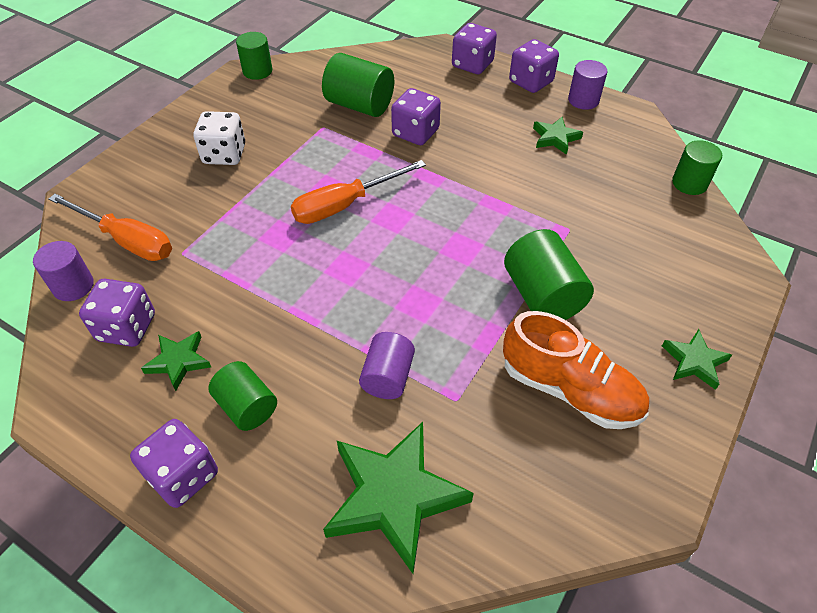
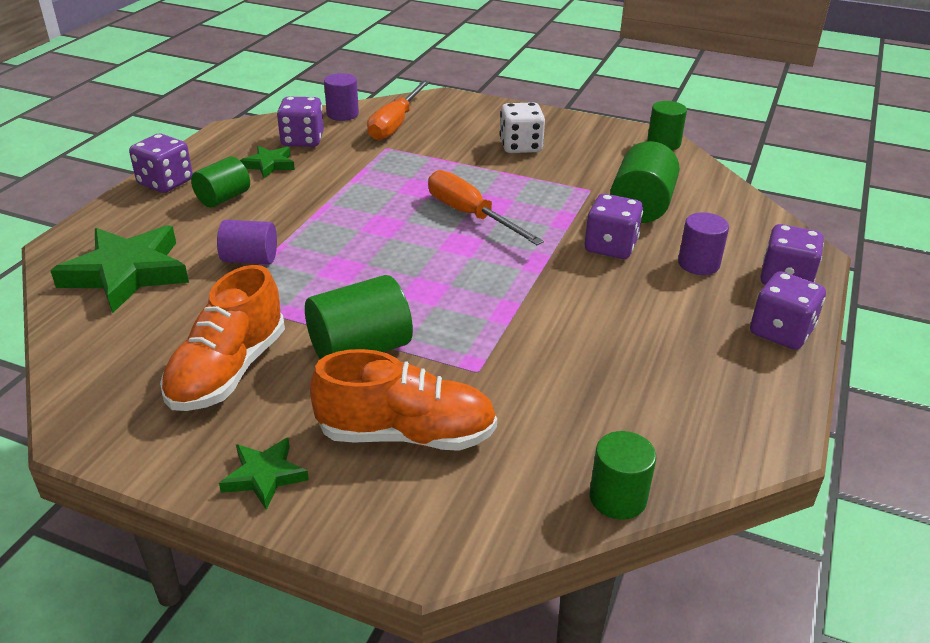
camera: 80 degrees right, 15 degrees down
(555, 138) = (659, 357): green star -> none
(583, 100) = (769, 384): purple cylinder -> purple cylinder (698, 264)
(642, 275) = (406, 434): none -> orange shoe

